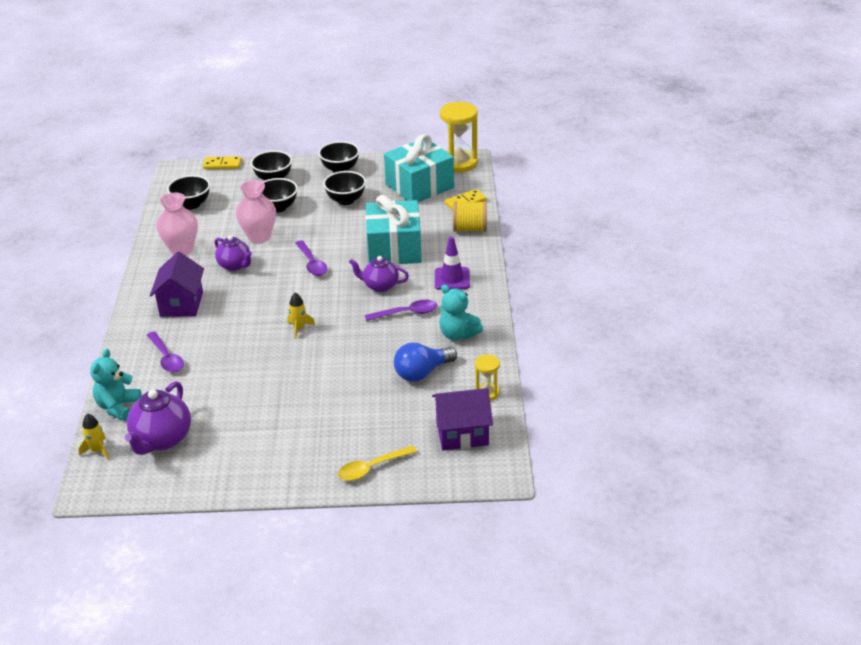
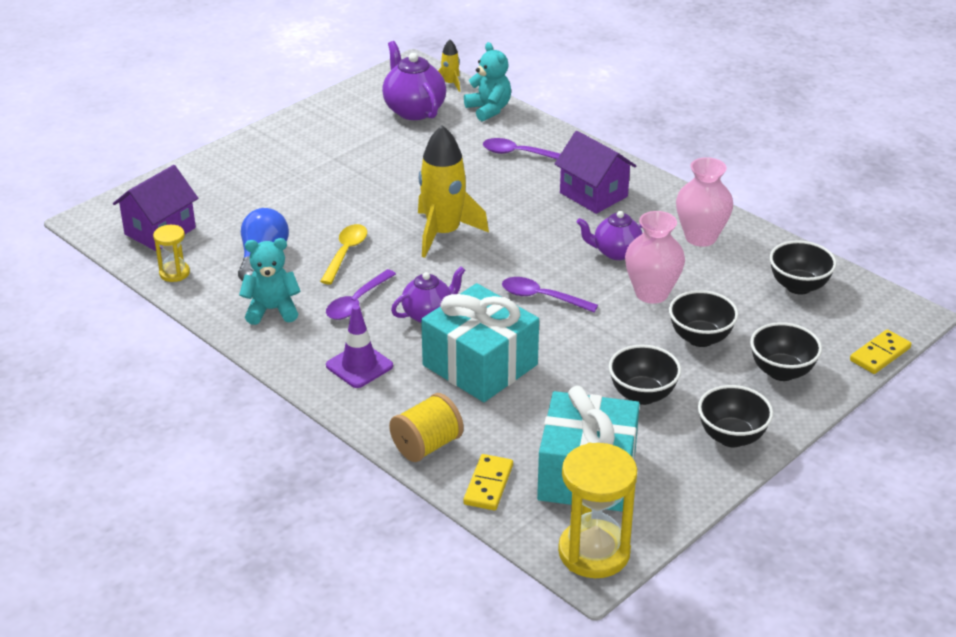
camera: 135 degrees right, 0 degrees up
(299, 328) = (443, 233): yellow rocket -> yellow rocket, size x2.19
(371, 468) = (211, 173): yellow spoon -> yellow spoon (345, 253)

